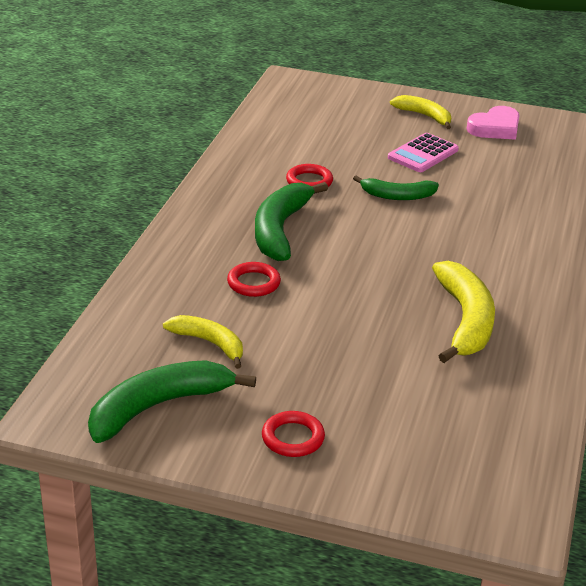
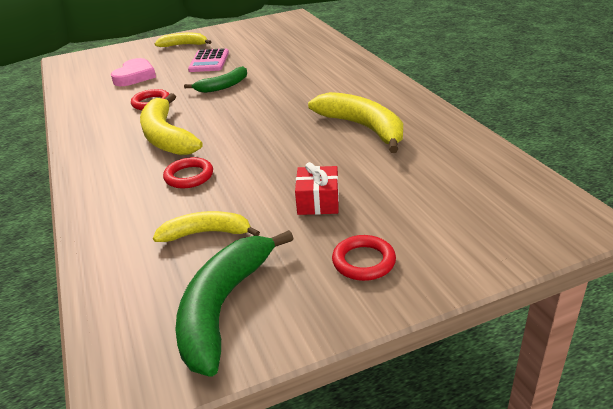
camera: 35 degrees left, 0 degrees up
(280, 229) = (166, 136): green banana -> yellow banana
(325, 369) = (318, 201): none -> red gift
(495, 128) = (235, 35): pink heart -> pink heart (135, 76)

